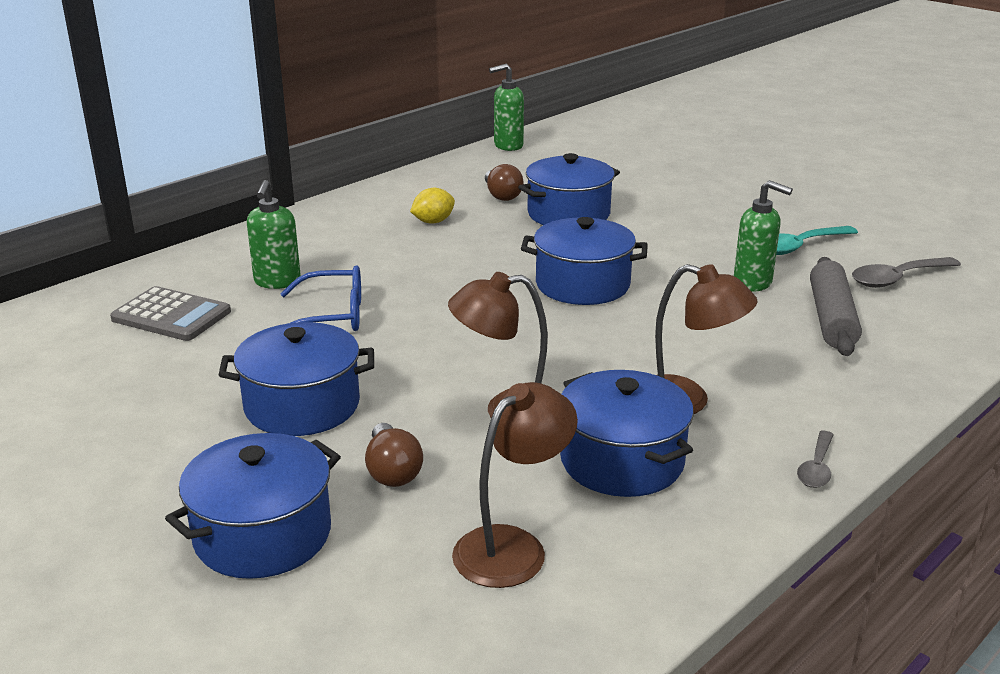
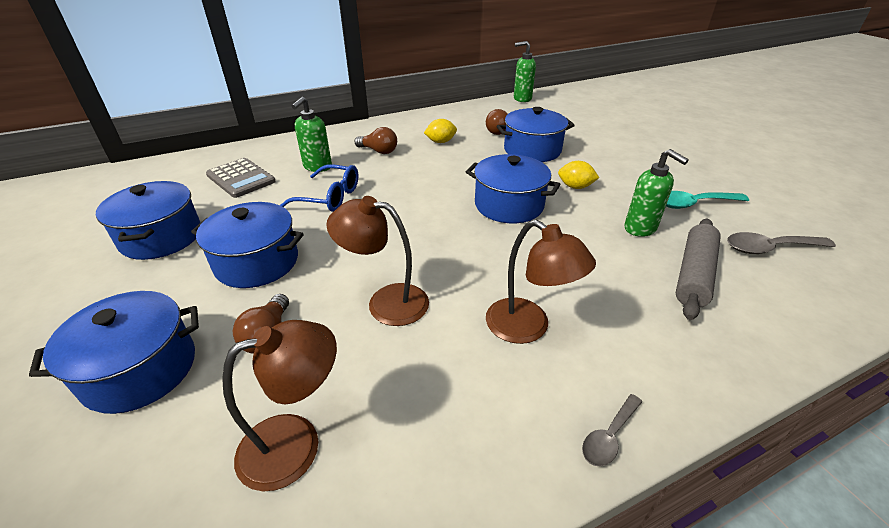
camera: 20 degrees right, 10 degrees up
(352, 247) = (379, 151): none -> brown light bulb
(622, 461) = (440, 376): blue pot -> blue pot (161, 237)
(651, 250) = (575, 187): none -> yellow lemon

